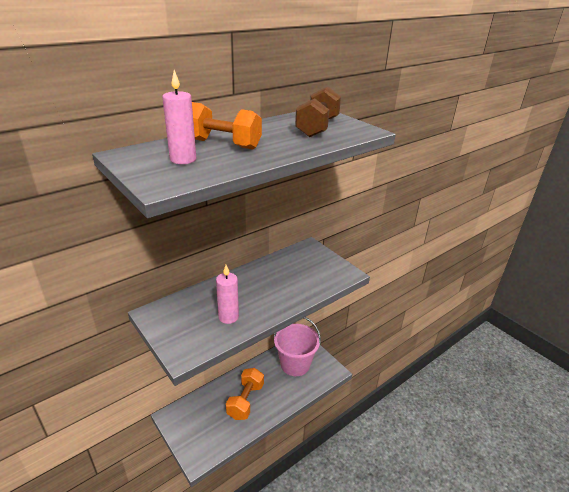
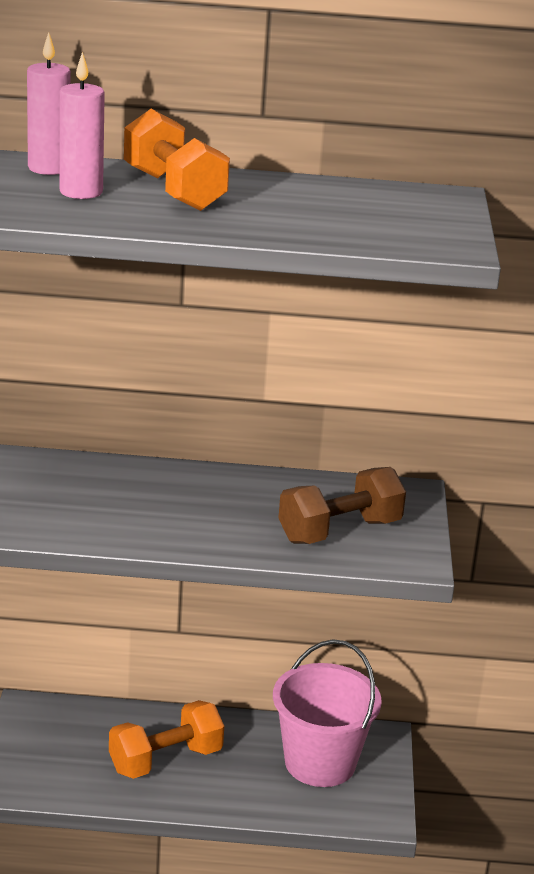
camera: 40 degrees right, 5 degrees down
(228, 317) = (123, 518): pink candle -> pink candle (49, 168)
(317, 128) = (377, 215): brown dumbbell -> brown dumbbell (339, 531)

